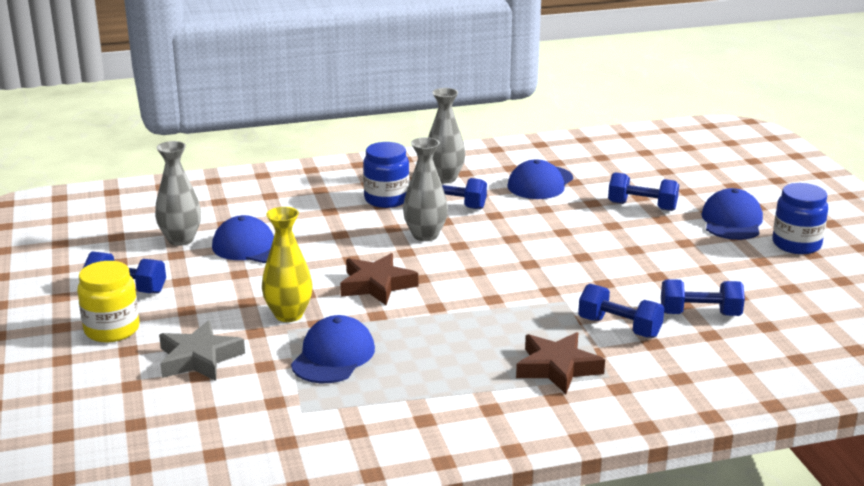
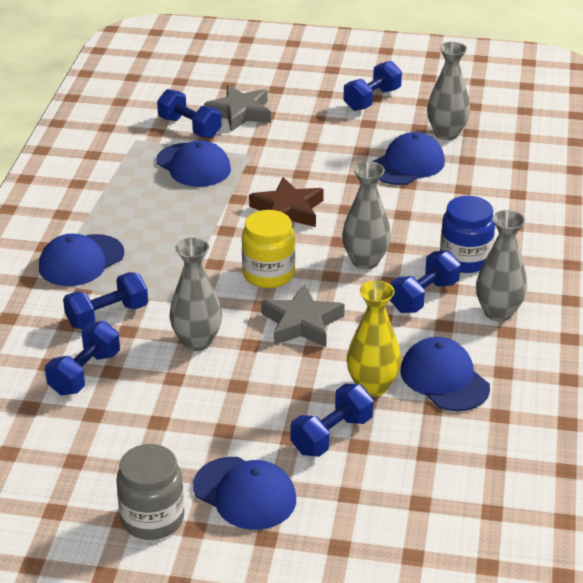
camera: 115 degrees right, 10 degrees up
(112, 330) = (311, 87): yellow jar -> yellow jar (268, 274)
(252, 382) = (189, 127): none -> blue dumbbell
(289, 315) = (272, 159): yellow vase -> yellow vase (372, 386)
(534, 242) = (301, 323): none -> grey star
(557, 368) = (81, 261): brown star -> blue cap
(604, 278) = (197, 341): none -> grey vase
(796, 244) = (152, 519): blue jar -> grey jar

